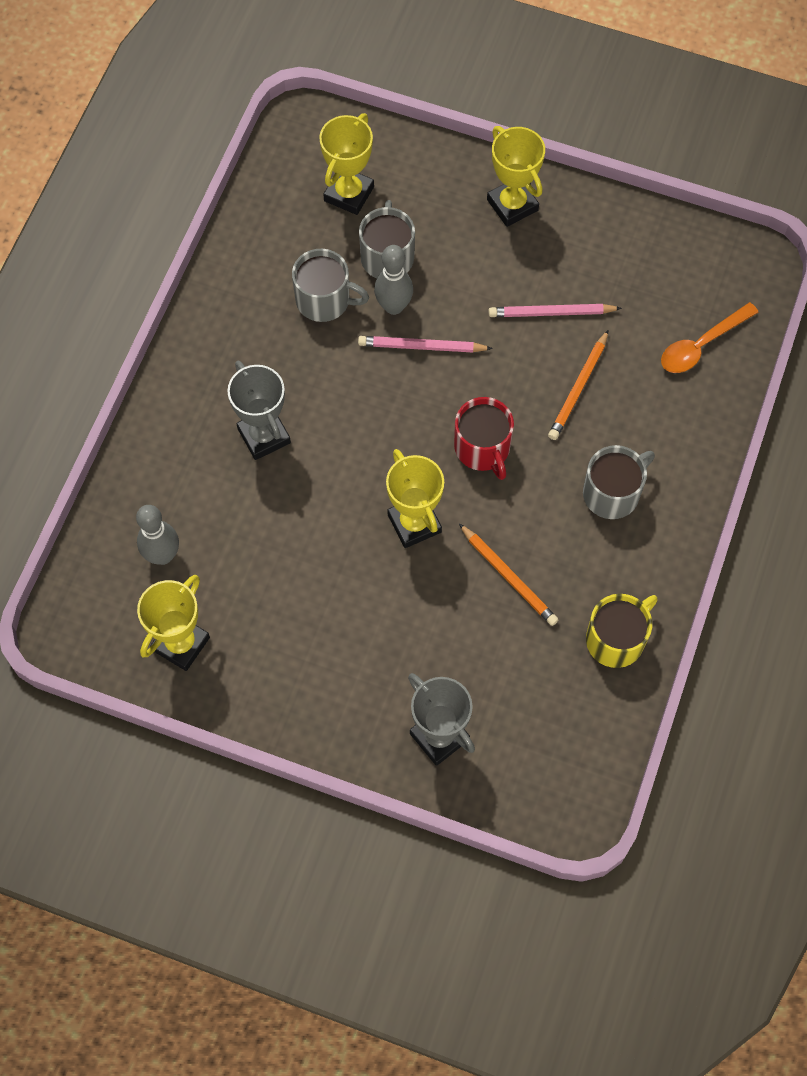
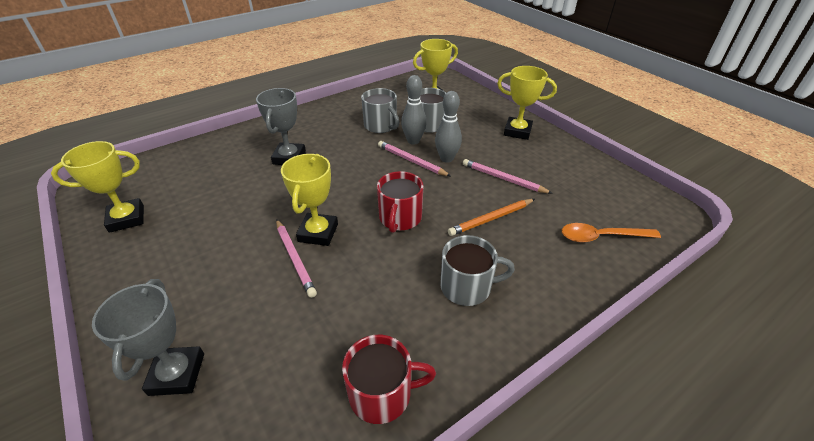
camera: 35 degrees right, 25 degrees down
(162, 555) = (178, 178): grey bowling pin -> grey bowling pin (446, 158)
(422, 569) = (295, 258): none -> pink pencil
(509, 577) = (343, 296): orange pencil -> none
(512, 205) = (517, 131): yellow trophy -> yellow trophy turned 75 degrees counterclockwise
(616, 639) = (382, 393): yellow mug -> red mug

